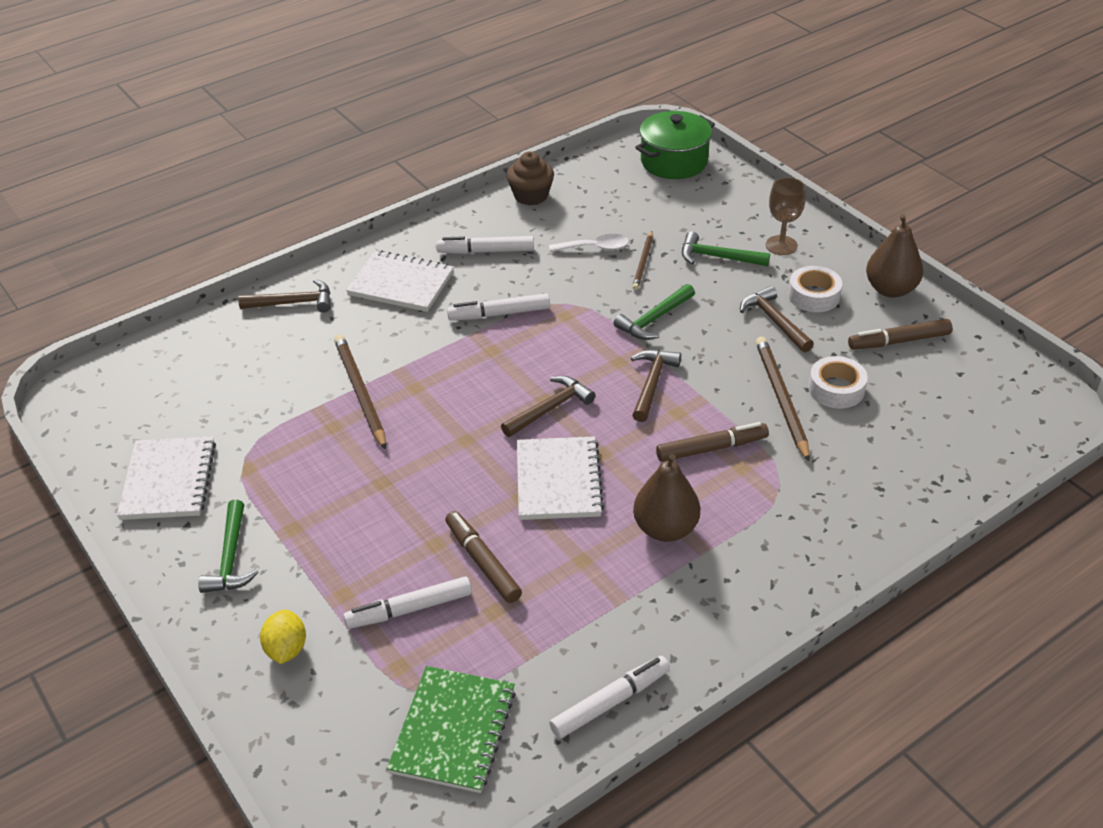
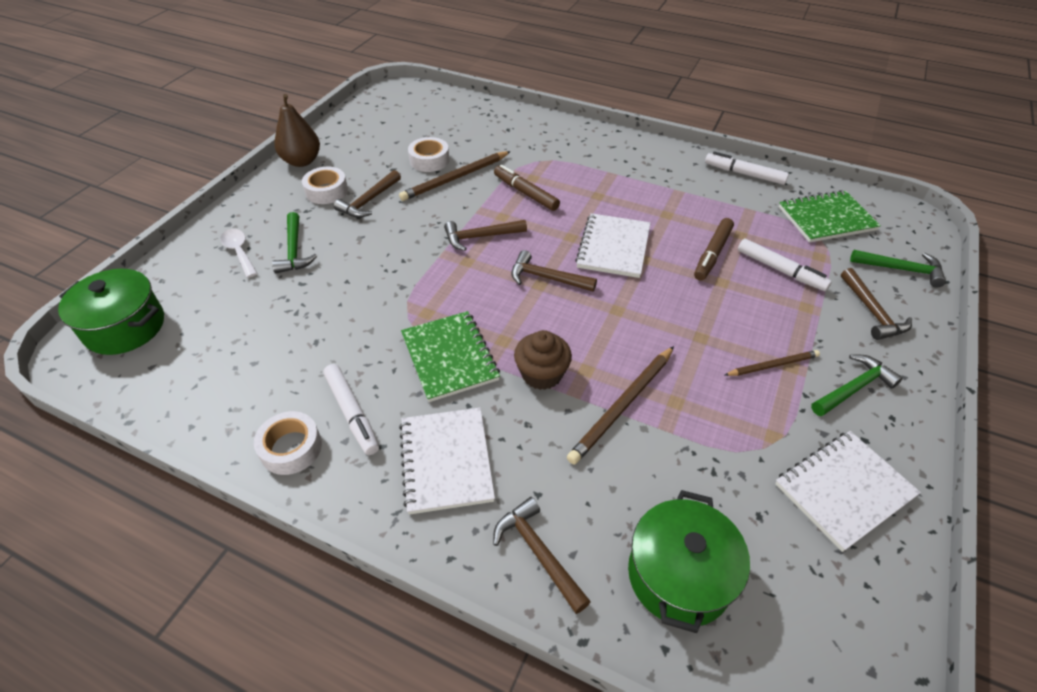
camera: 120 degrees left, 5 degrees up
(213, 358) = (679, 575): none -> green pot
(286, 649) = (872, 312): yellow lemon -> brown hammer
(479, 219) = (291, 448): none -> white tape
(499, 314) = (450, 357): white marker -> green notebook
(531, 195) = (225, 420): brown cupcake -> brown cupcake (542, 374)
(558, 481) = (613, 247): white notebook -> white notebook turned 45 degrees counterclockwise
(595, 248) = (310, 330): white spoon -> white spoon (239, 252)
(643, 262) = (322, 291): brown pencil -> brown pencil (773, 365)
(654, 319) = (402, 259): green hammer -> green hammer (901, 269)
(665, 529) = (610, 191): brown pear -> none
(781, 245) = (262, 222): brown goblet -> none
(899, 341) = (362, 147): brown marker -> none

